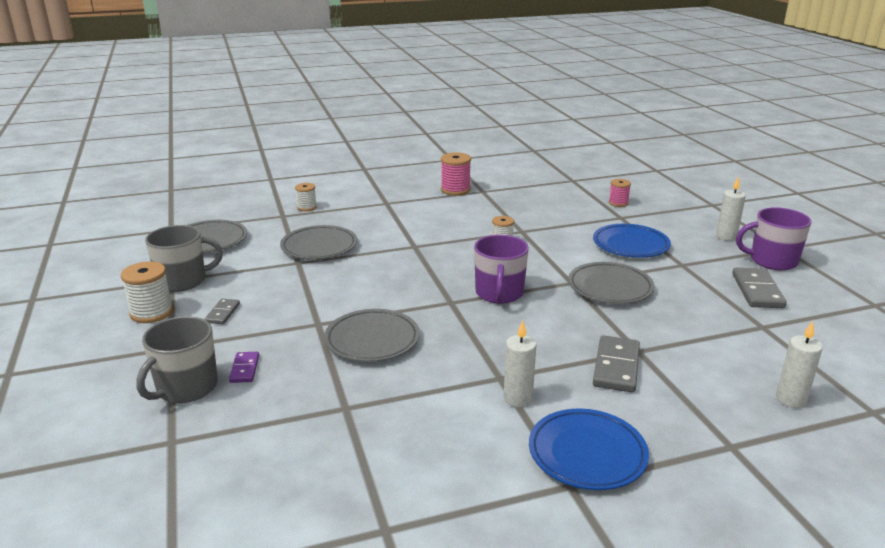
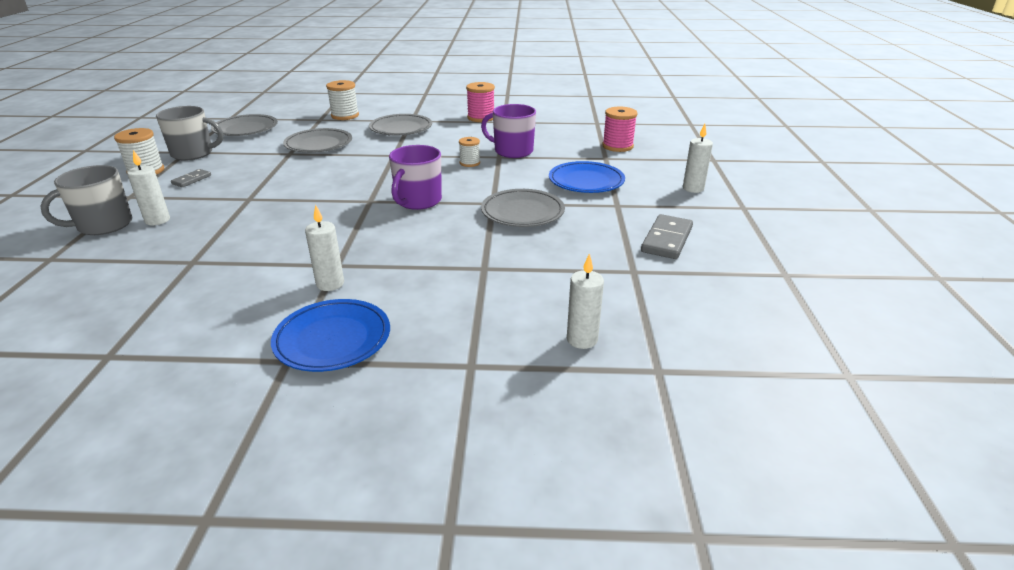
camera: 20 degrees right, 5 degrees up
(244, 369) = (157, 220): purple domino -> white candle
(306, 207) = (345, 116): white spool -> white spool, size x1.59
(372, 340) = (273, 217): grey plate -> grey plate (401, 129)
(616, 367) = (447, 277): grey domino -> none
(618, 203) = (617, 146): pink spool -> pink spool, size x1.59
(772, 261) = (716, 216): purple mug -> purple mug (512, 151)

